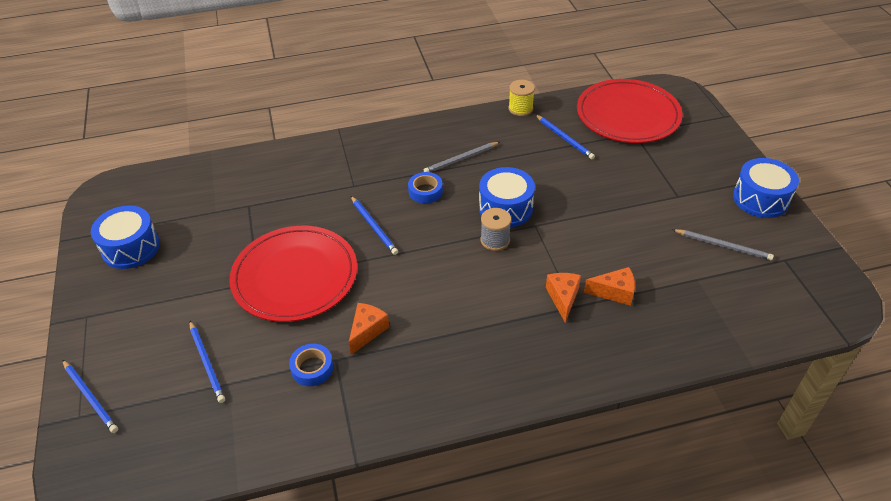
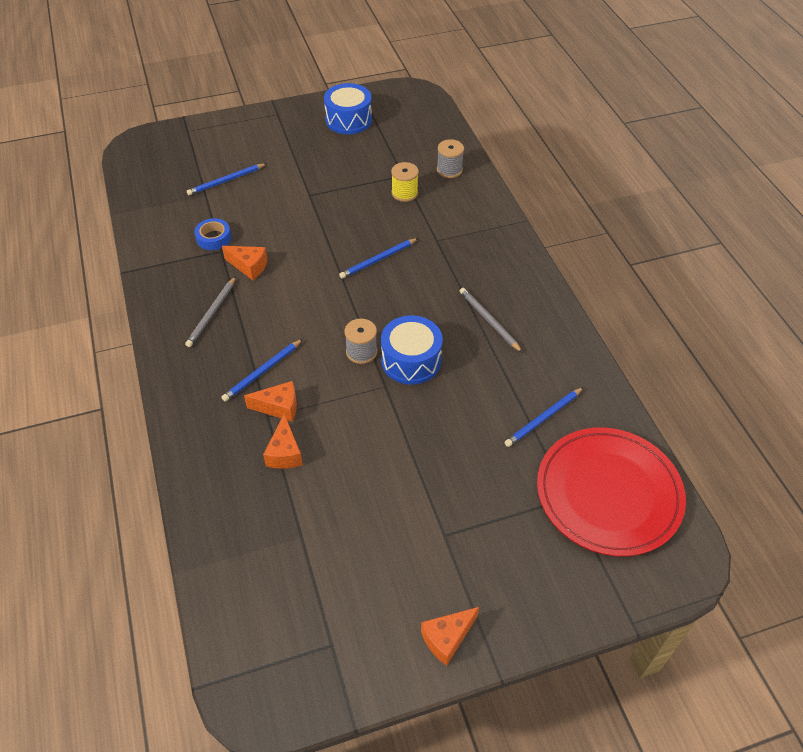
camera: 85 degrees right, 5 degrees up
(90, 397) = (202, 132): blue pencil -> blue pencil (262, 372)
(251, 172) = (449, 170): none -> grey spool
(295, 276) = (314, 215): red plate -> none
(425, 191) = (432, 294): blue tape -> none
(520, 109) = (596, 374): yellow spool -> yellow spool (404, 193)
(723, 246) = (355, 574): grey pencil -> grey pencil (212, 313)
(760, 199) = (447, 638): blue drum -> orange cheese

